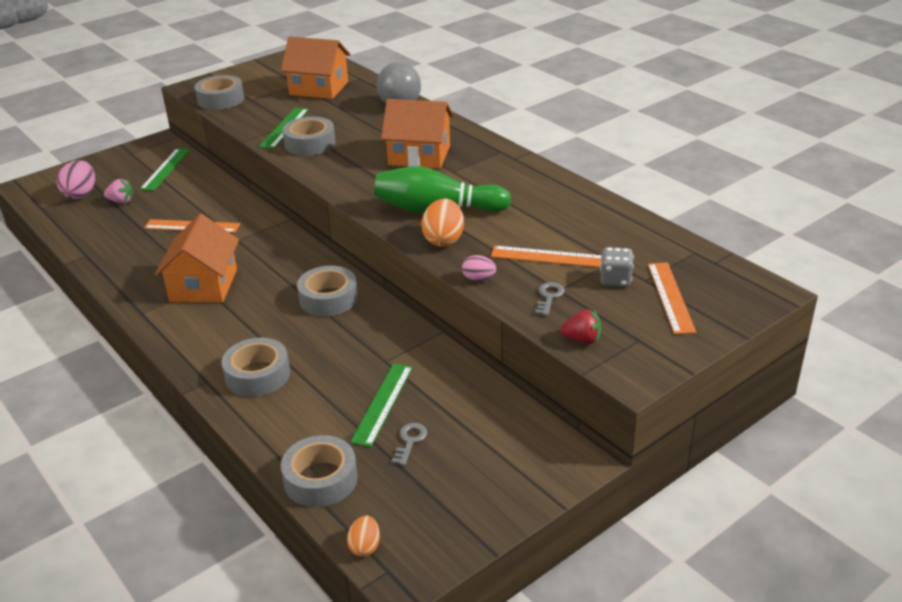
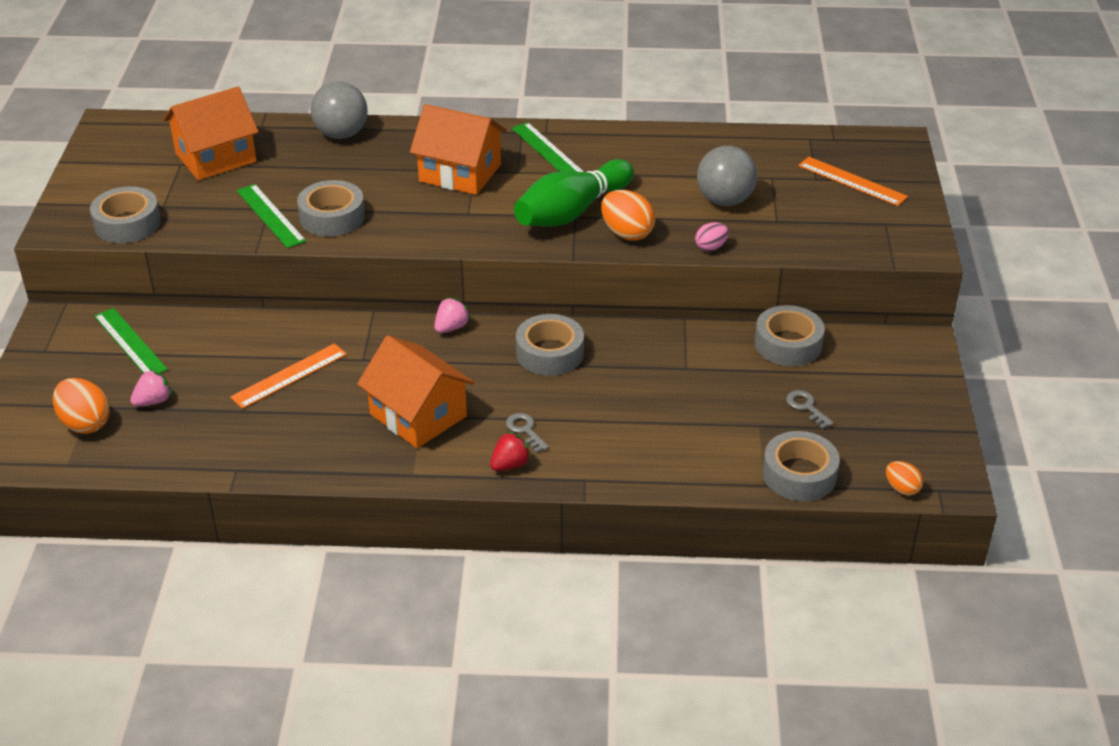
camera: 50 degrees left, 5 degrees up
(81, 194) = (85, 423): pink egg -> orange egg
(257, 375) = (614, 446): grey tape -> grey tape (788, 344)
(308, 251) = (451, 327): none -> pink strawberry
(382, 403) = (742, 397): green ruler -> green ruler (548, 151)
(419, 155) = (460, 173): orange house -> orange house turned 60 degrees clockwise
(547, 257) = (724, 200): orange ruler -> grey ball
(549, 297) = (781, 230): grey key -> grey key (525, 430)
(582, 339) = (854, 246): red strawberry -> red strawberry (510, 465)
(615, 280) = (798, 190): grey dice -> none

